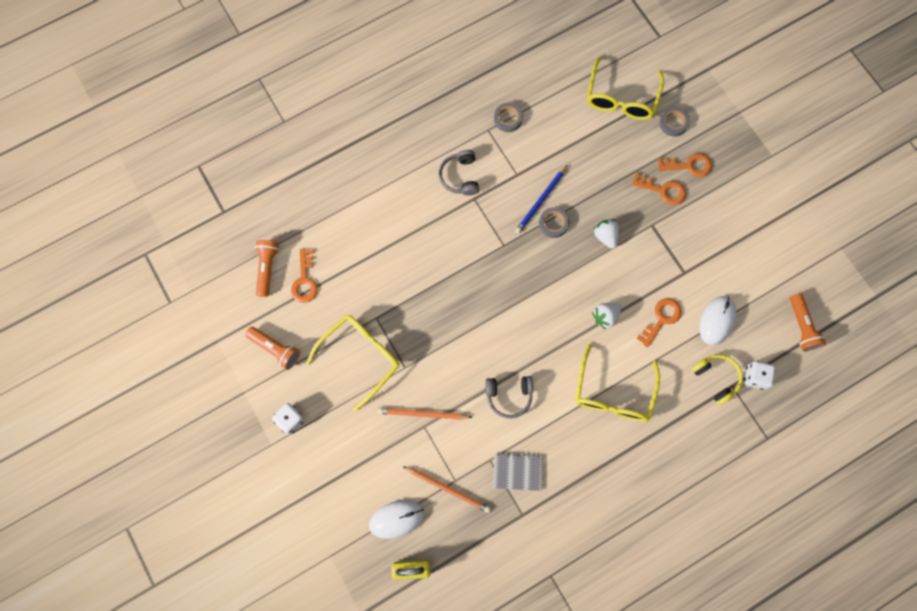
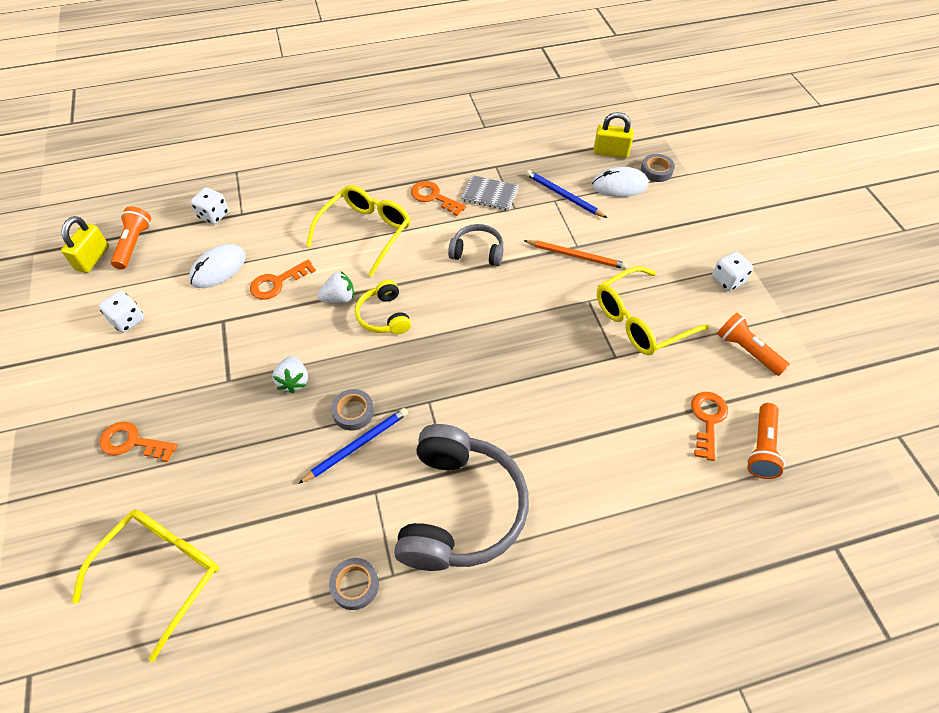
camera: 165 degrees left, 20 degrees down
(448, 489) = (563, 195): orange pencil -> blue pencil
(460, 176) = (459, 509): grey headphones -> grey headphones, size x2.01
(663, 190) = (187, 419): orange key -> orange key (433, 197)
(673, 123) = (112, 509): grey tape -> grey tape (656, 171)
(716, 378) = (253, 222): yellow headphones -> yellow headphones (384, 316)
(756, 254) = (127, 320): none -> white dice
(825, 303) = (92, 258): none -> yellow padlock

